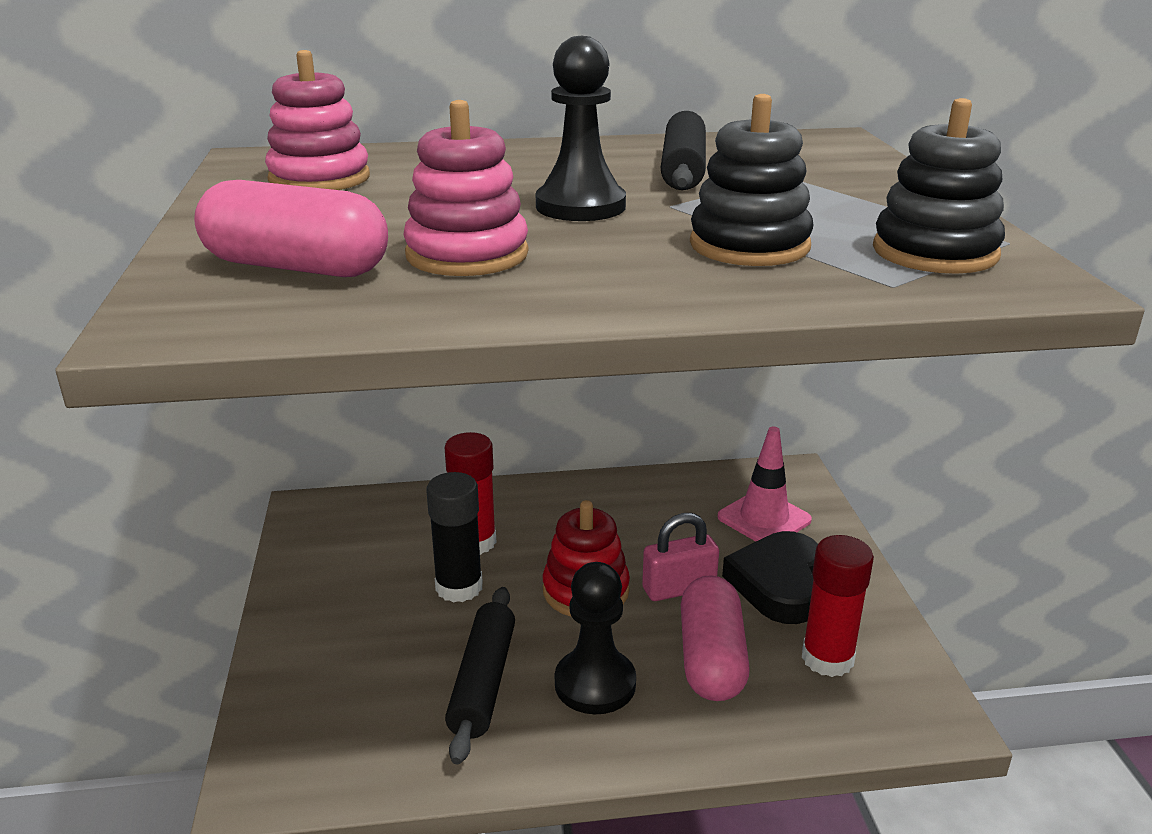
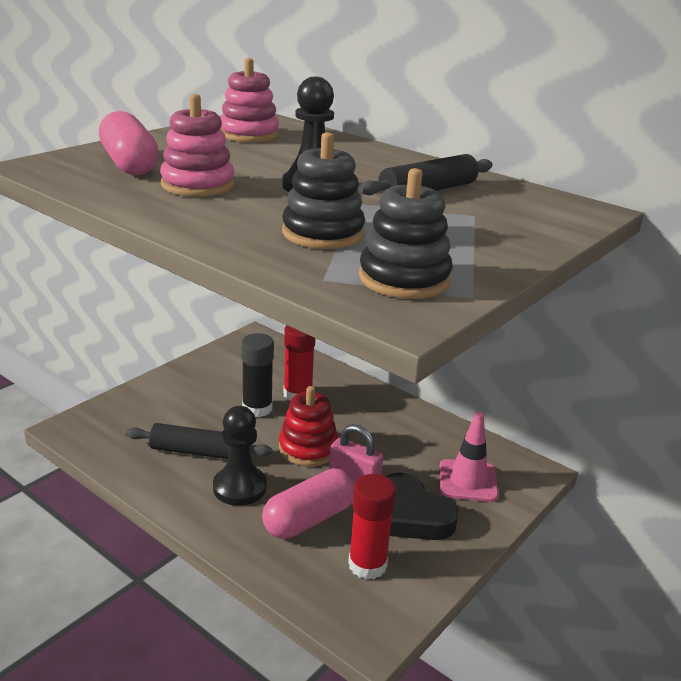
camera: 45 degrees right, 0 degrees up
(482, 682) = (199, 452): black rolling pin -> black rolling pin turned 45 degrees clockwise
(778, 584) = (411, 515): black heart -> black heart turned 105 degrees counterclockwise

